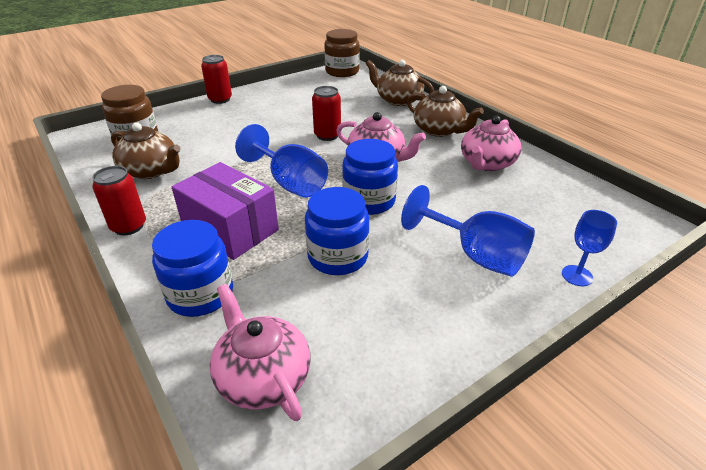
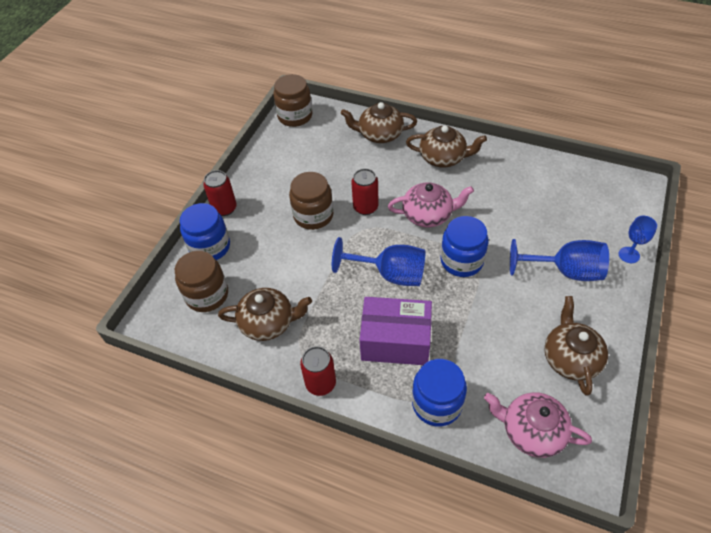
camera: 30 degrees left, 15 degrees up
(278, 125) = (313, 215): none -> brown jar
(338, 257) = (488, 322): blue jar -> blue jar (210, 247)
(393, 333) = (570, 358): none -> brown teapot
(486, 163) = (505, 179): pink teapot -> none

